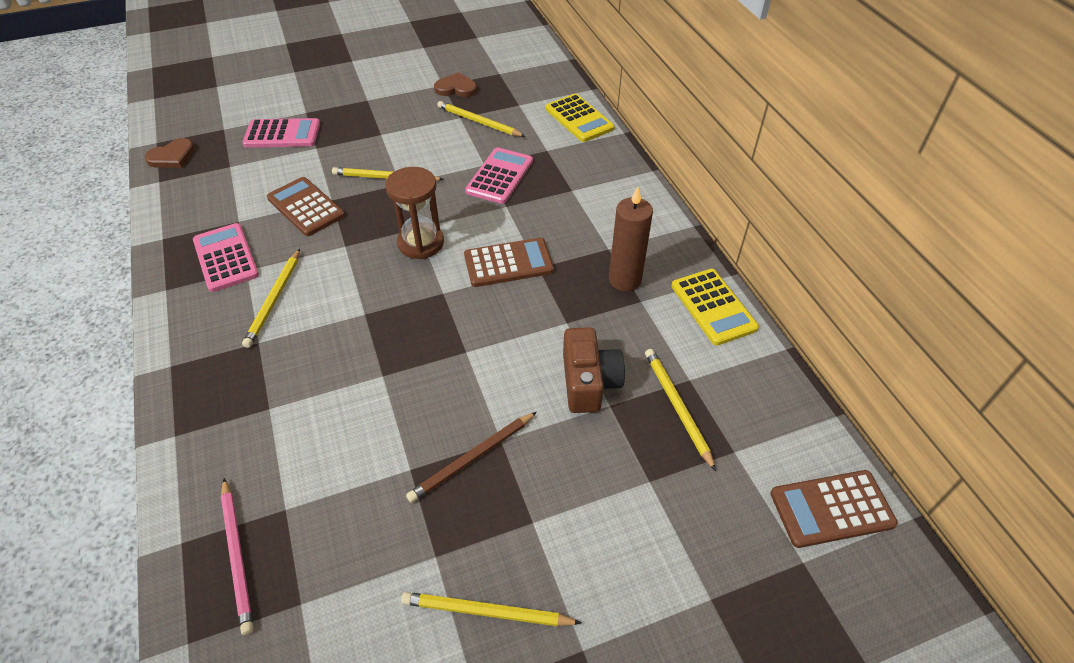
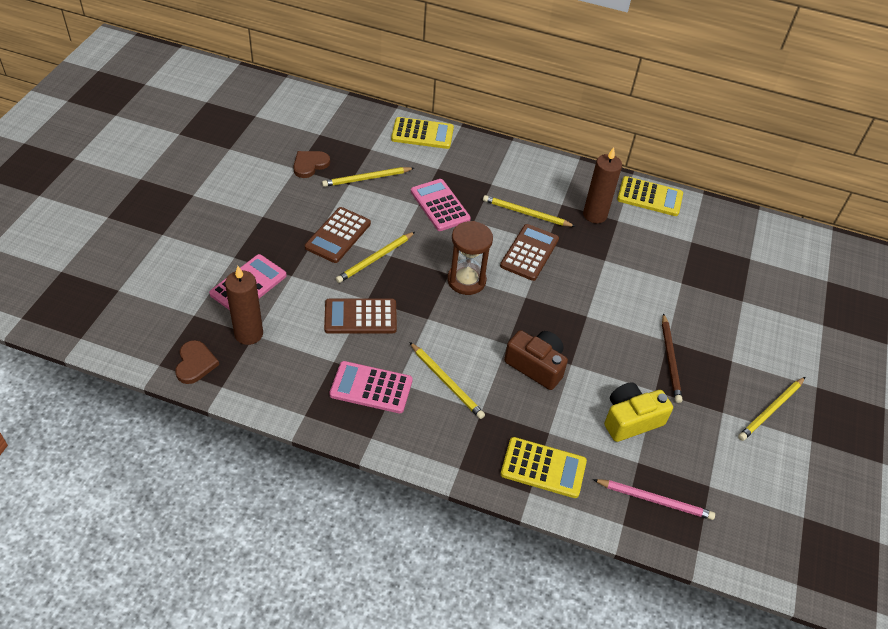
camera: 55 degrees left, 0 degrees up
(215, 429) = (543, 468): none -> yellow calculator
(228, 163) = (249, 334): none -> brown candle
(344, 469) = (631, 420): none -> yellow camera
(589, 382) = (658, 280): brown camera -> brown camera (536, 366)
(677, 407) = (705, 259): yellow pencil -> yellow pencil (526, 213)
(831, 509) = (808, 251): brown calculator -> brown calculator (338, 235)

